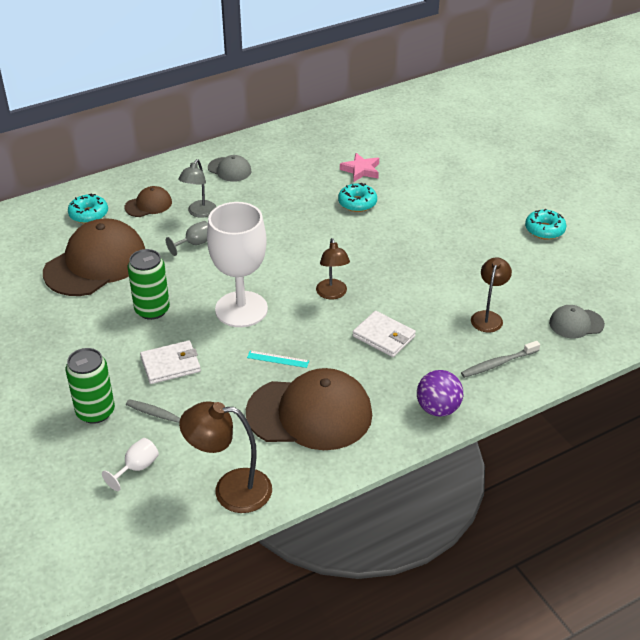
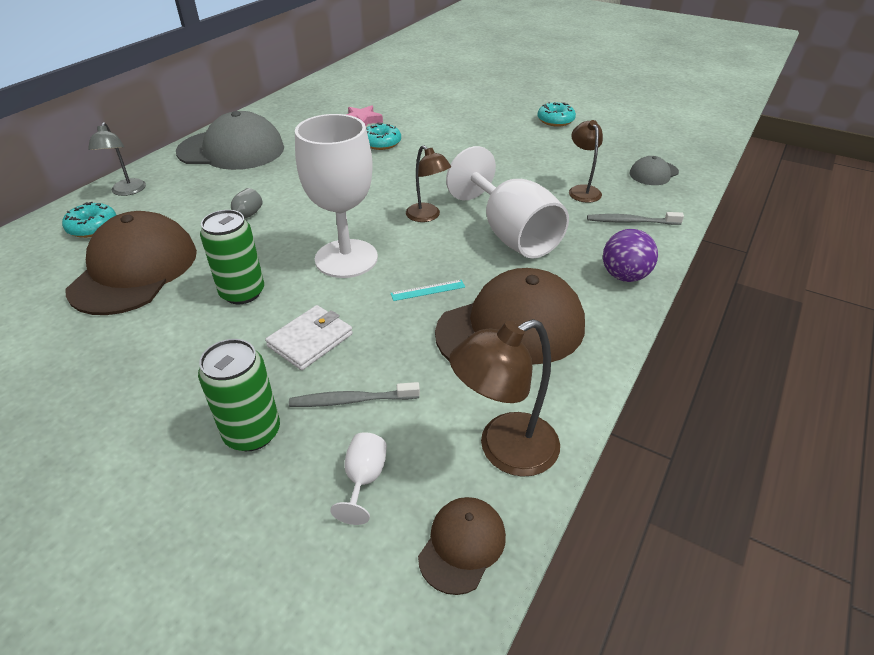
camera: 30 degrees left, 0 degrees up
(148, 205) = (162, 200): brown cap -> brown cap (462, 545)
(199, 213) = (227, 191): grey lamp -> grey lamp (127, 191)
(229, 169) = (231, 150): grey cap -> grey cap, size x2.11
(384, 336) = (511, 234): white wallet -> white goblet
(498, 363) = (630, 221): grey toothbrush -> grey toothbrush turned 60 degrees clockwise

